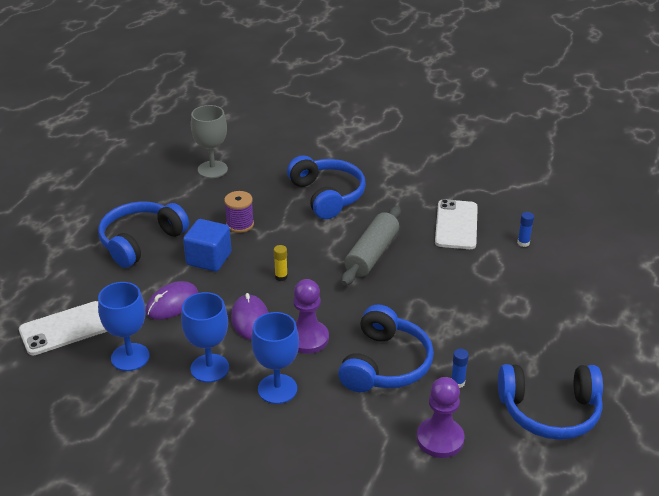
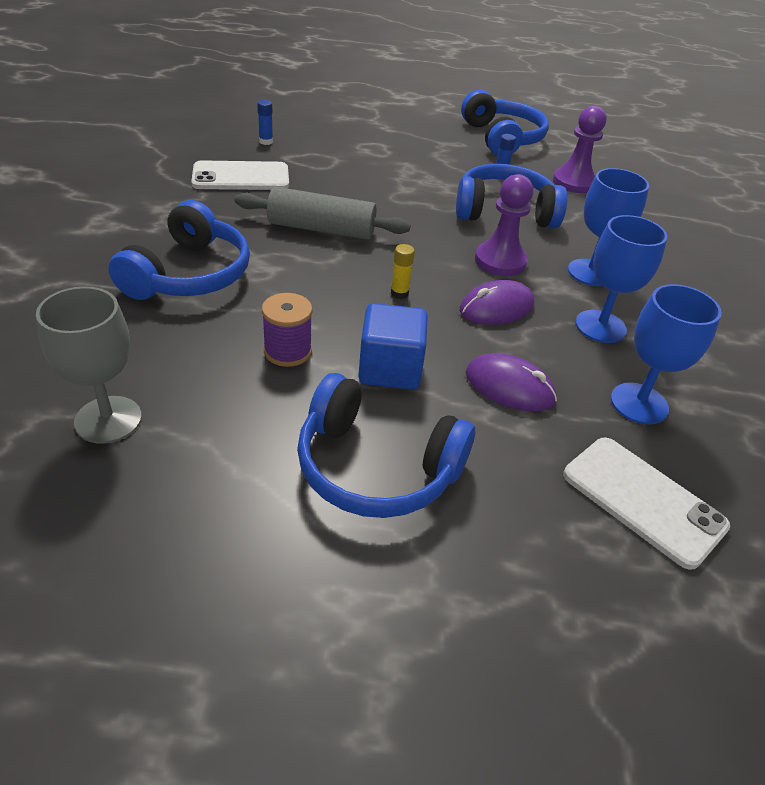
camera: 110 degrees left, 5 degrees up
(327, 196) = (188, 274): blue headphones -> blue headphones turned 150 degrees clockwise

